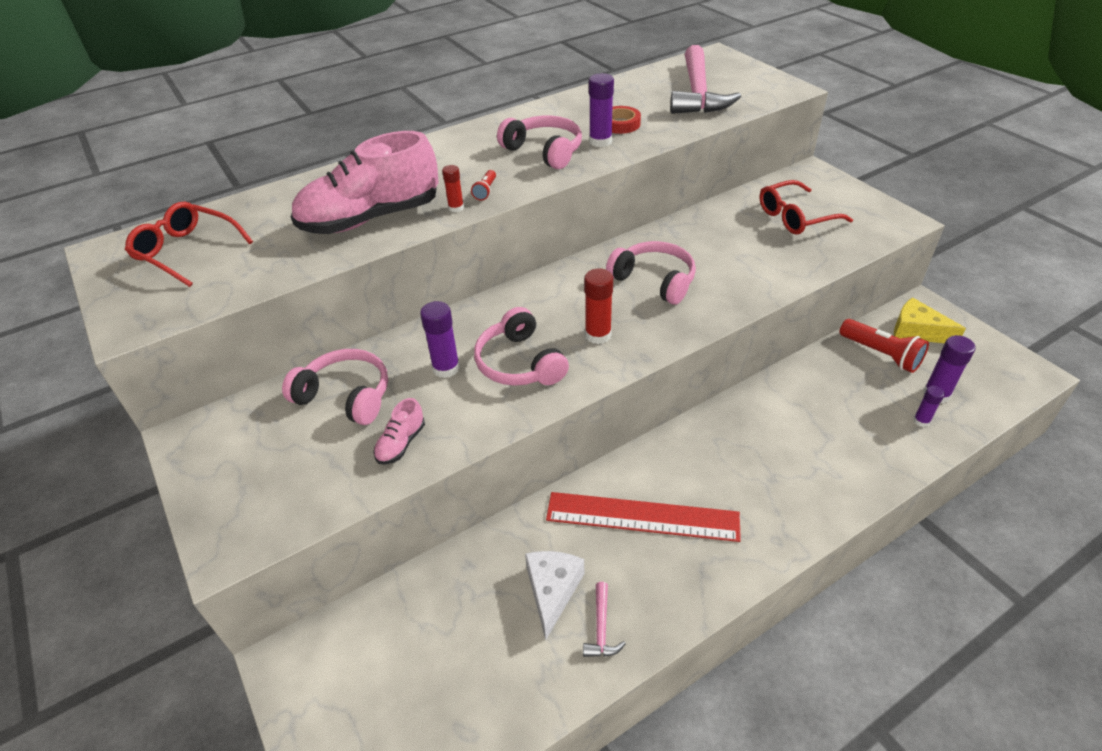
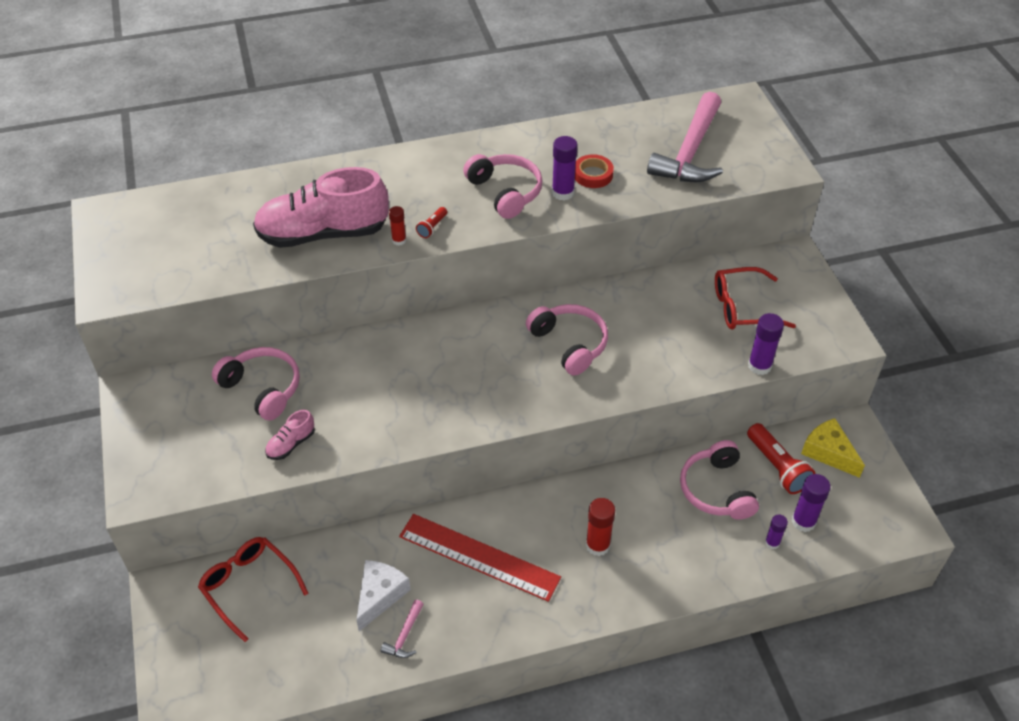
camera: 15 degrees right, 5 degrees up
(187, 251) = (165, 230): red glasses -> red glasses (249, 587)
(446, 368) = (351, 384): purple glue stick -> purple glue stick (759, 366)
(519, 363) = (413, 396): pink headphones -> pink headphones (716, 490)
(598, 335) = (492, 387): red glue stick -> red glue stick (597, 545)

